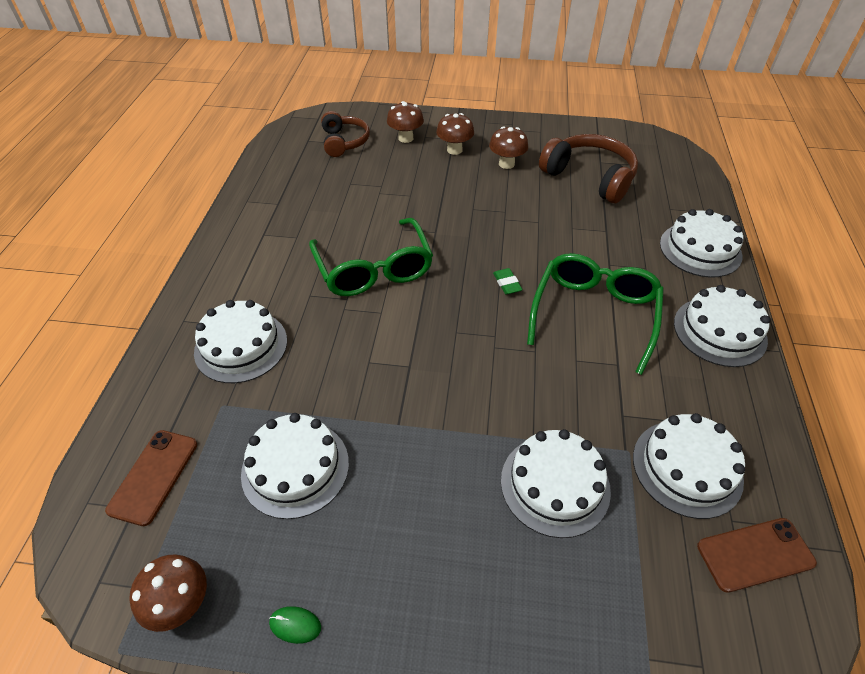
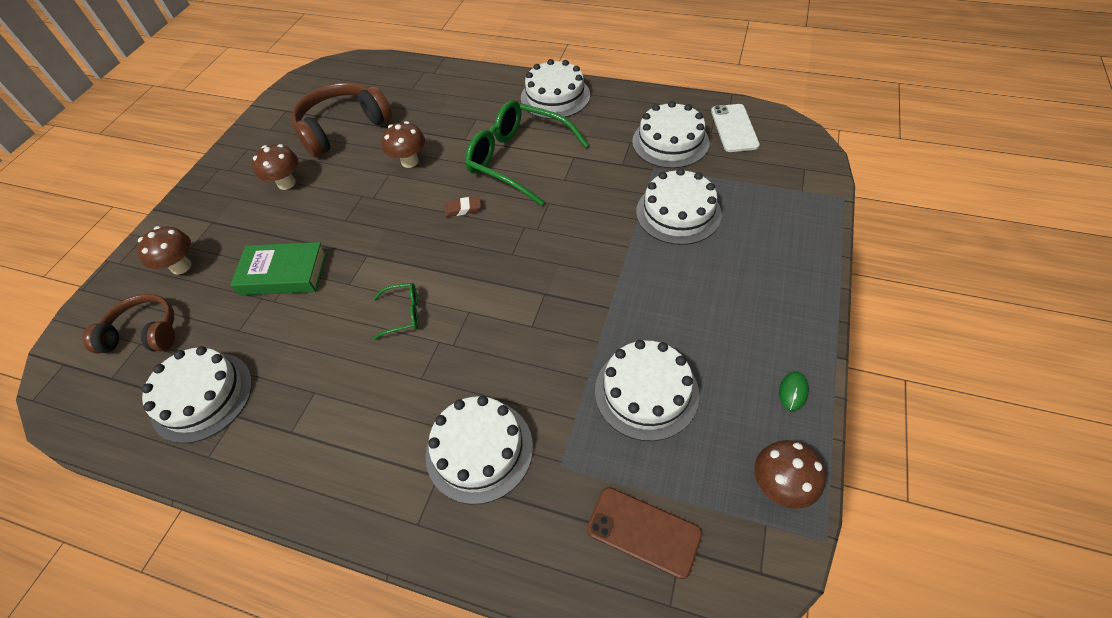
camera: 75 degrees left, 5 degrees up
(374, 269) = (403, 314): green glasses -> green glasses, size x0.45
(407, 190) = (284, 273): none -> green book
(454, 150) = (235, 223): brown mushroom -> brown mushroom (410, 161)
(507, 284) = (463, 209): green eraser -> brown eraser
(700, 249) = (467, 84): white cake -> white cake (202, 396)
(755, 554) = (734, 128): brown phone -> white phone

